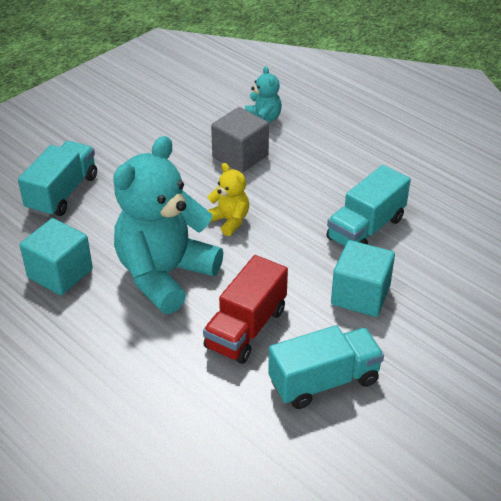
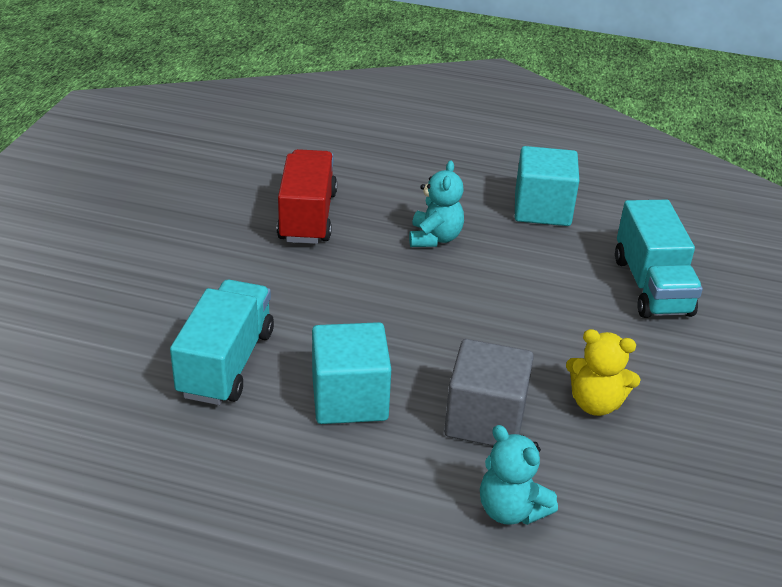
camera: 150 degrees right, 5 degrees down
(165, 275) = (435, 238): turquoise teddy bear -> turquoise teddy bear, size x0.45
(229, 221) = (416, 317): yellow teddy bear -> yellow teddy bear (595, 403)
(324, 381) = (201, 198): turquoise truck -> none
(360, 295) = (198, 280): turquoise cube -> turquoise cube (349, 399)

